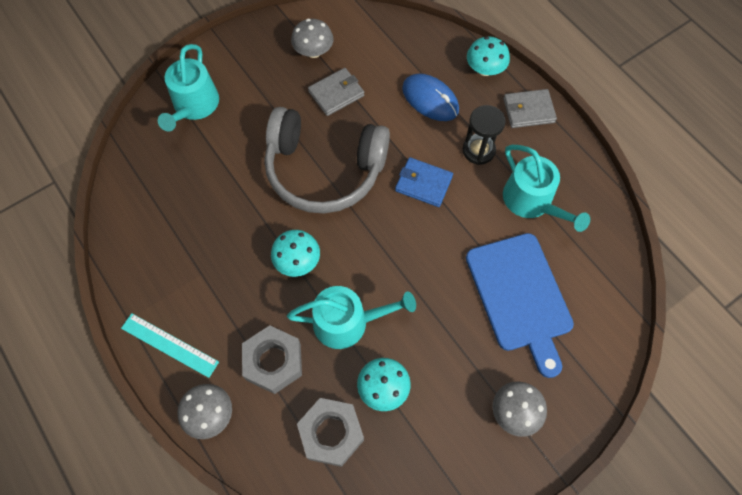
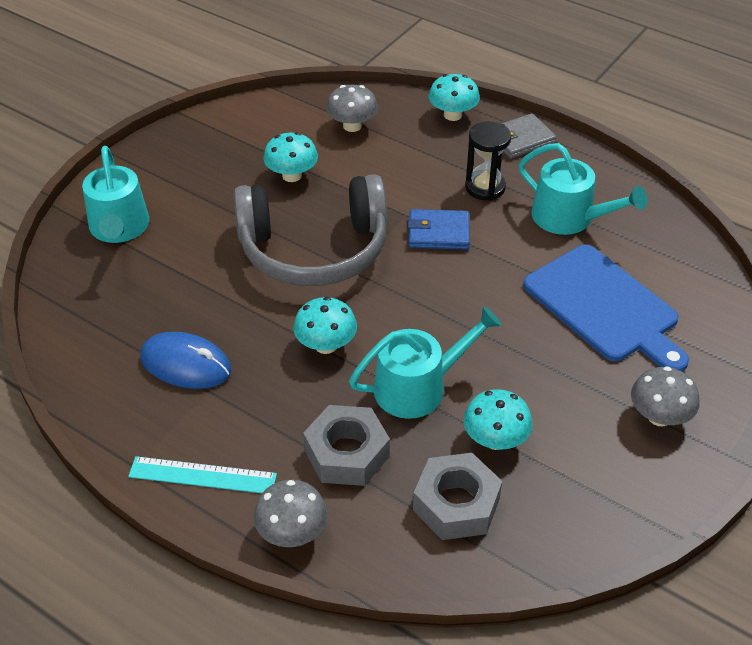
camera: 20 degrees left, 20 degrees down
(313, 51) = (244, 143): grey mushroom -> grey mushroom (352, 126)
(336, 93) = (292, 175): grey wallet -> turquoise mushroom
(430, 99) = (405, 155): blue mouse -> blue mouse (186, 364)

